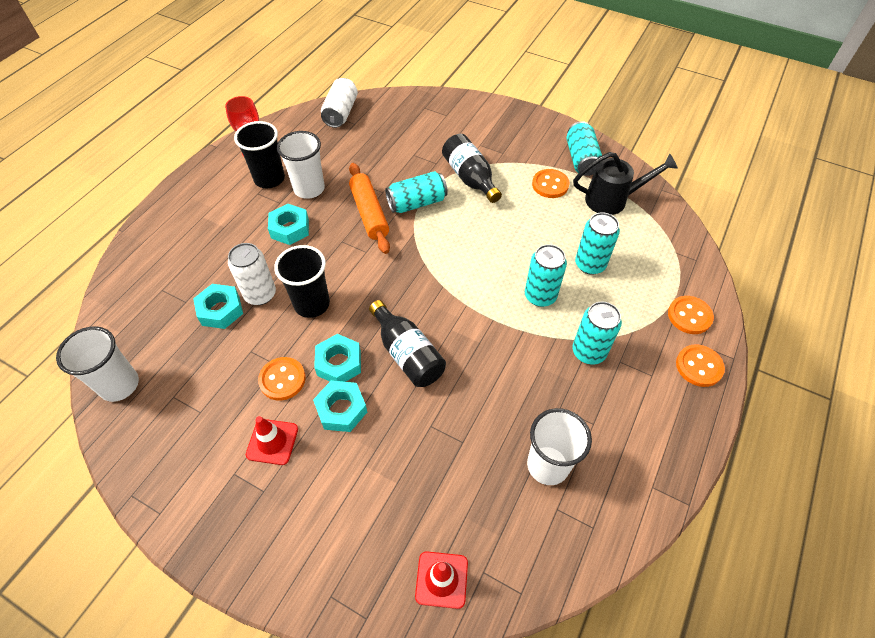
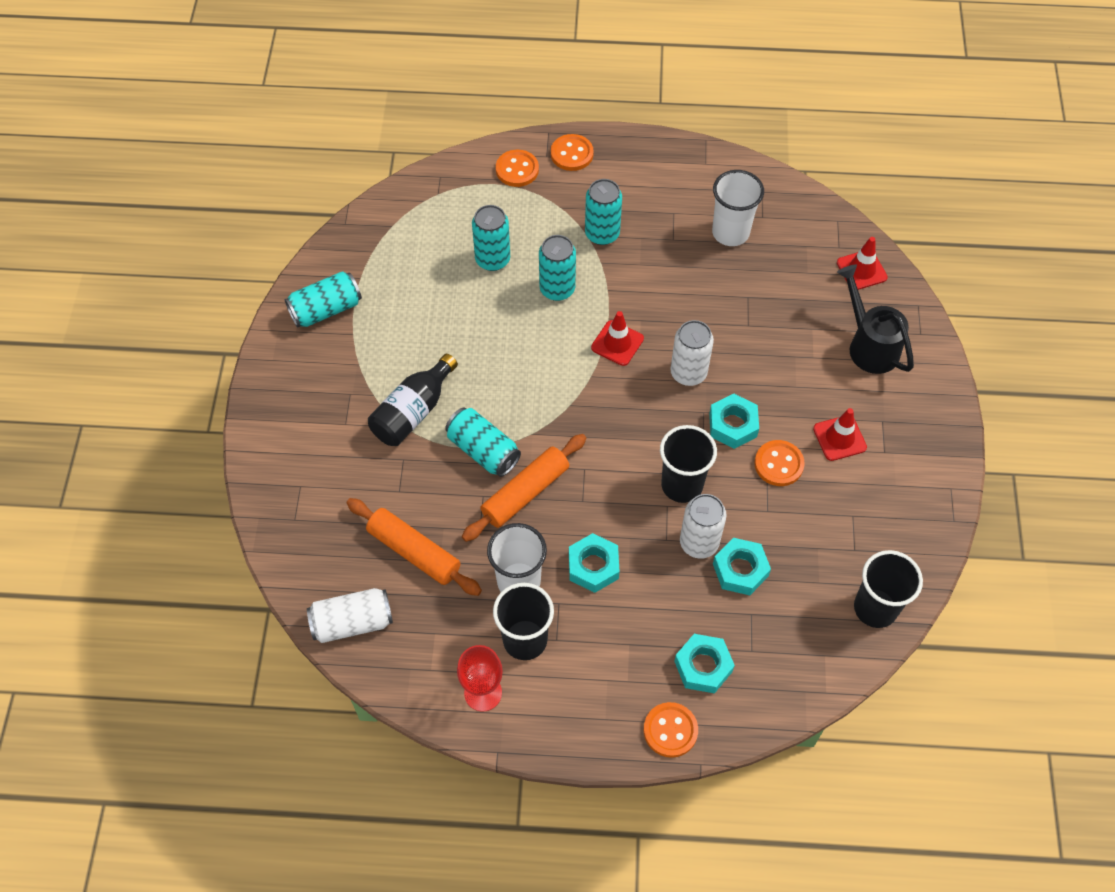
camera: 115 degrees left, 5 degrees up
(119, 385) = (875, 608): white cup -> black cup
(341, 409) = (776, 399): turquoise nut -> turquoise nut (703, 666)
(366, 149) = (414, 551): none -> orange rolling pin
(407, 354) = (688, 373): black bottle -> white can
(464, 315) = (617, 343): none -> red traffic cone
(550, 185) = (386, 327): orange button -> orange button (670, 730)
(612, 200) = (384, 263): black watering can -> black watering can (869, 345)

